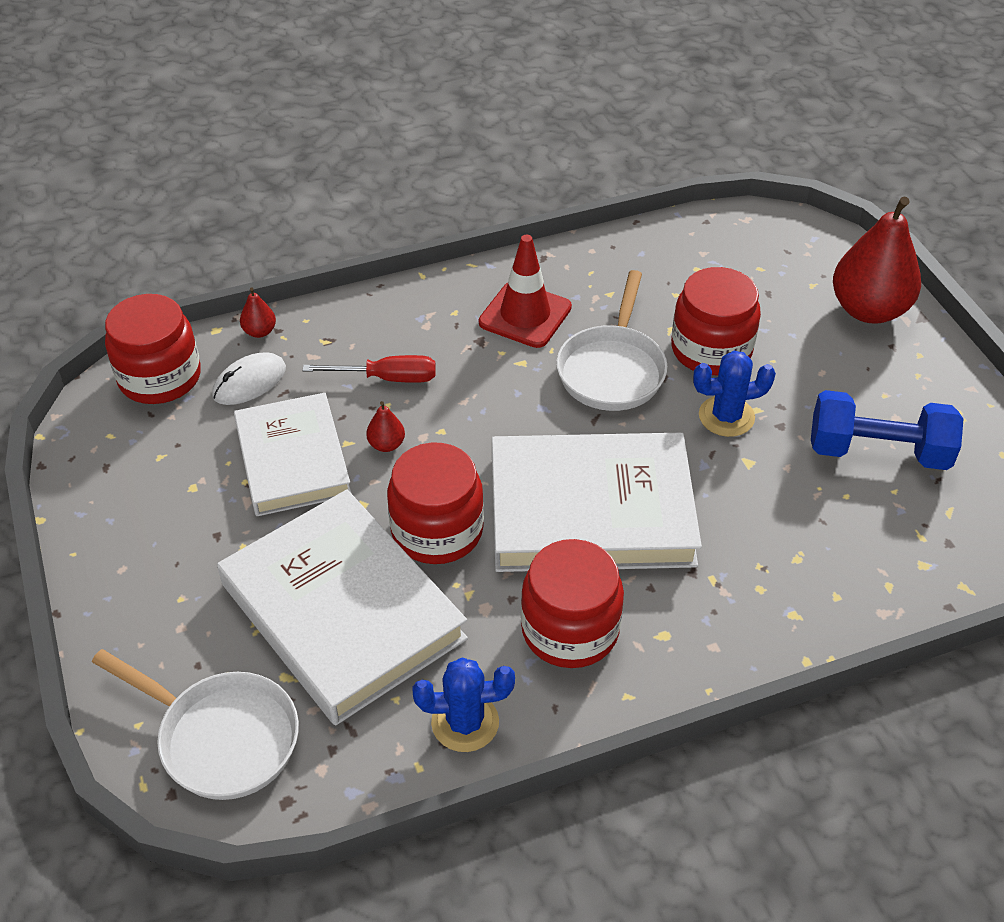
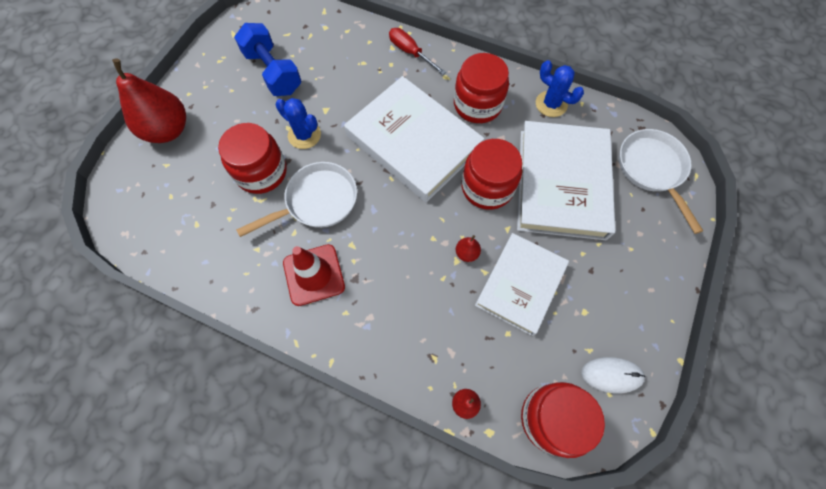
camera: 135 degrees left, 20 degrees up
(249, 382) = (502, 364): white mouse -> white mouse (611, 375)
(387, 378) = (427, 297): red screwdriver -> red screwdriver (410, 53)

